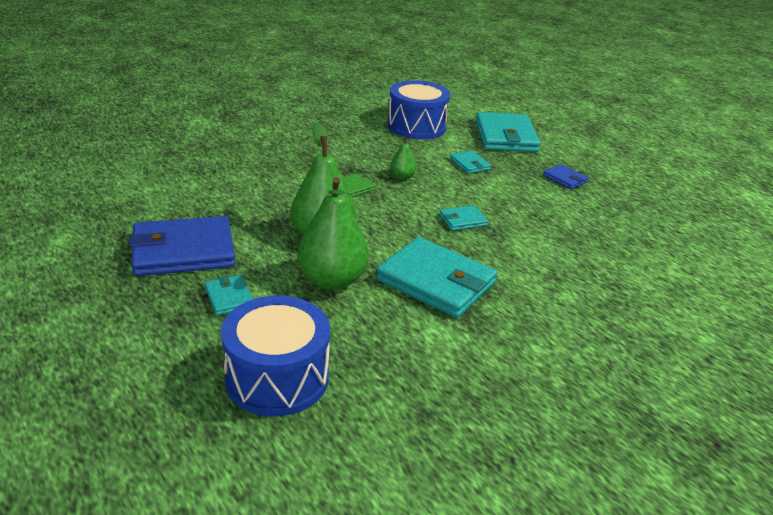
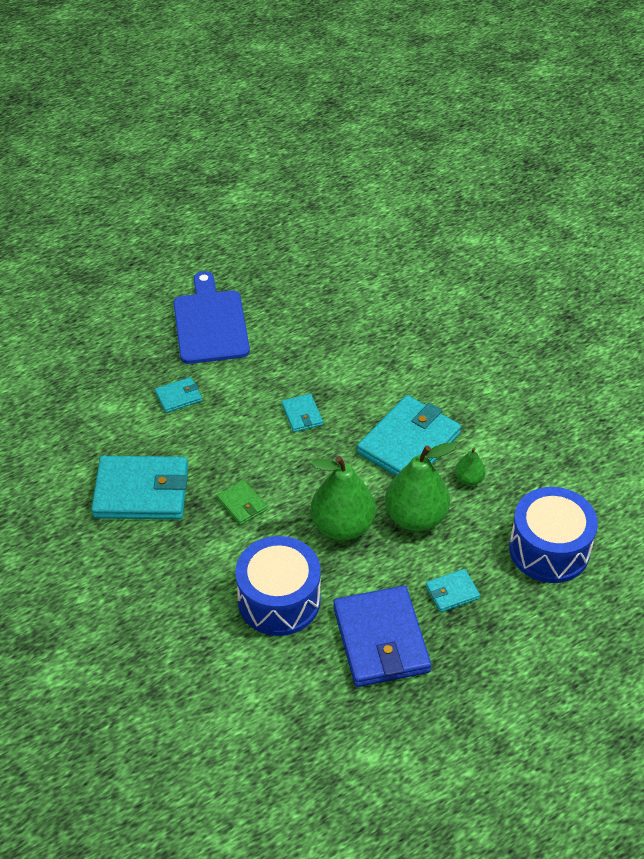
camera: 85 degrees left, 15 degrees up
(402, 177) = (212, 458): green pear -> green pear (469, 479)
(416, 126) = (75, 437): blue drum -> blue drum (279, 600)
(505, 136) = (105, 356): turquoise wallet -> turquoise wallet (141, 492)
(565, 179) = (210, 323): blue wallet -> blue cutting board

